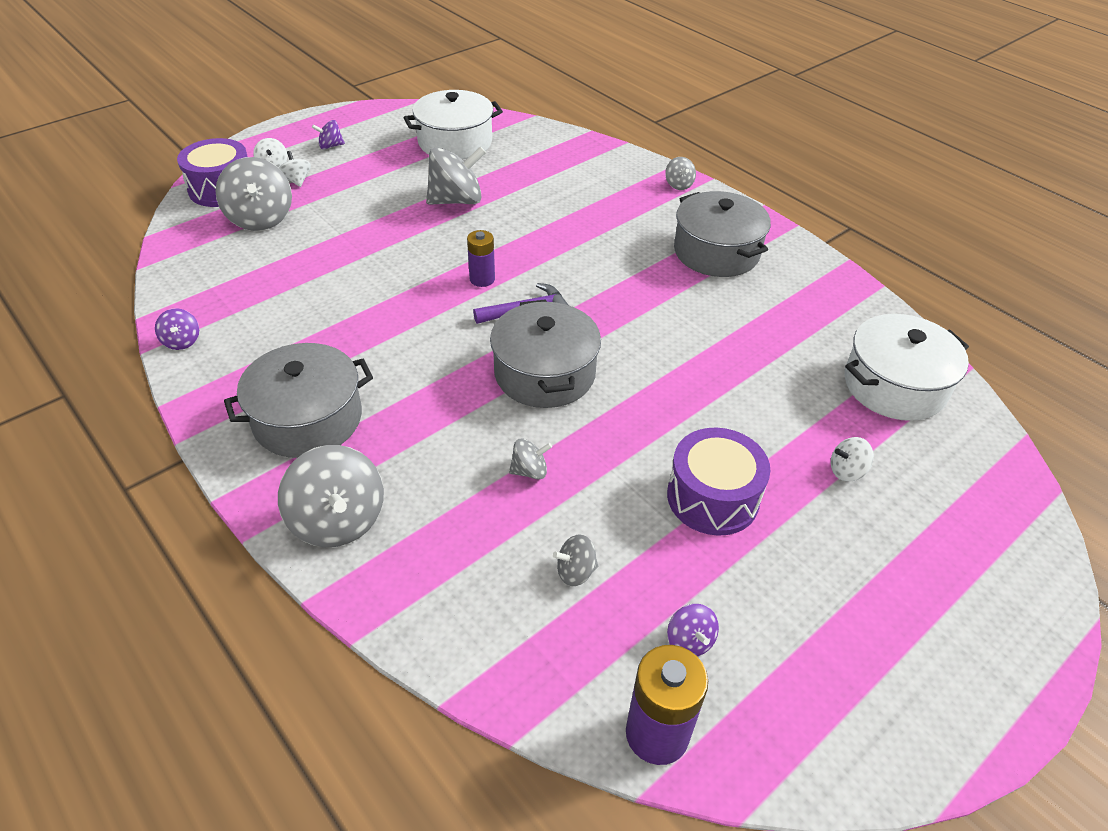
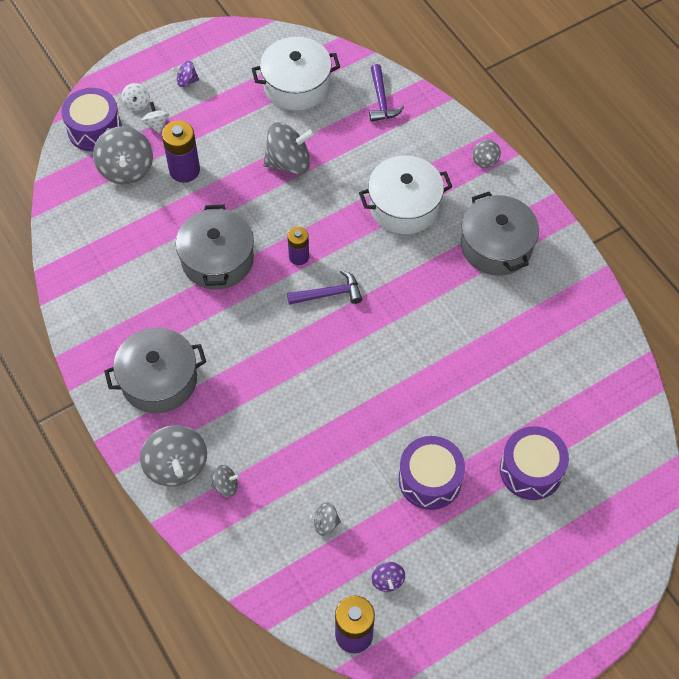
camera: 10 degrees right, 15 degrees up
(182, 341) = (69, 297): purple spinning top -> none
(332, 215) = (184, 170): none -> purple battery
(530, 471) = (308, 442): grey spinning top -> grey spinning top (226, 485)
(545, 373) = (333, 358): grey pot -> grey pot (217, 259)
(551, 147) = (381, 100): none -> purple hammer
(846, 471) = (531, 470): white spinning top -> purple drum
(894, 385) = (594, 400): white pot -> white pot (404, 206)

